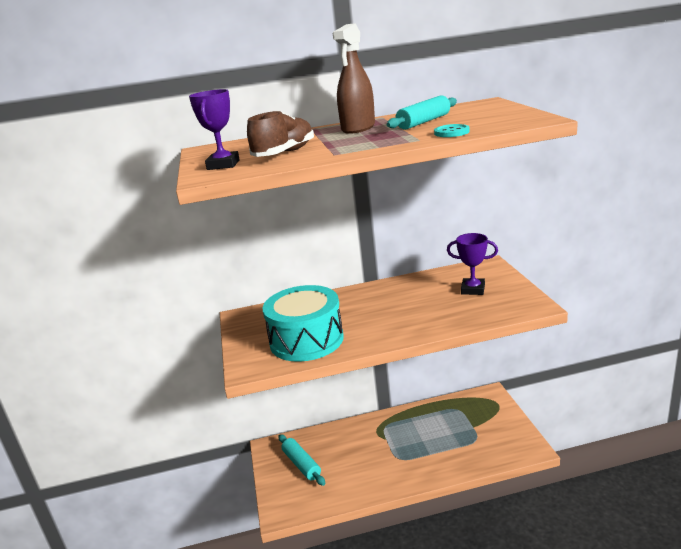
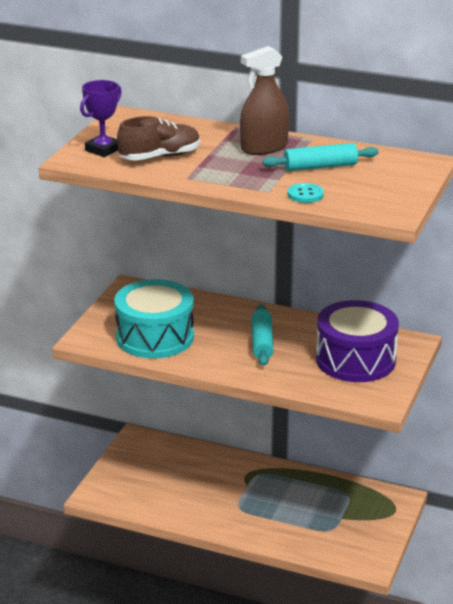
camera: 30 degrees right, 5 degrees up
(301, 464) = (149, 467): turquoise rolling pin -> turquoise rolling pin (262, 342)
(473, 289) = (355, 360): purple trophy -> purple drum

